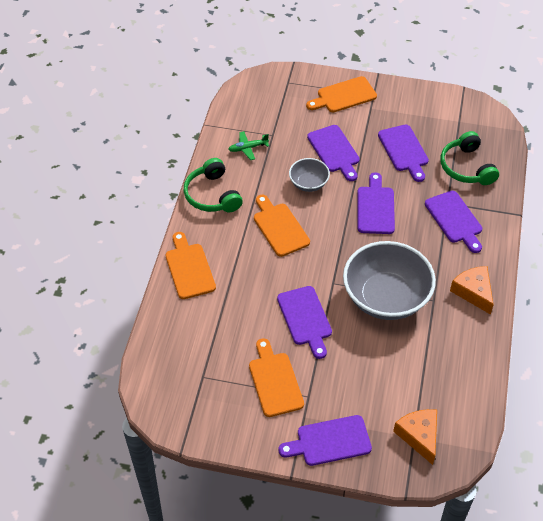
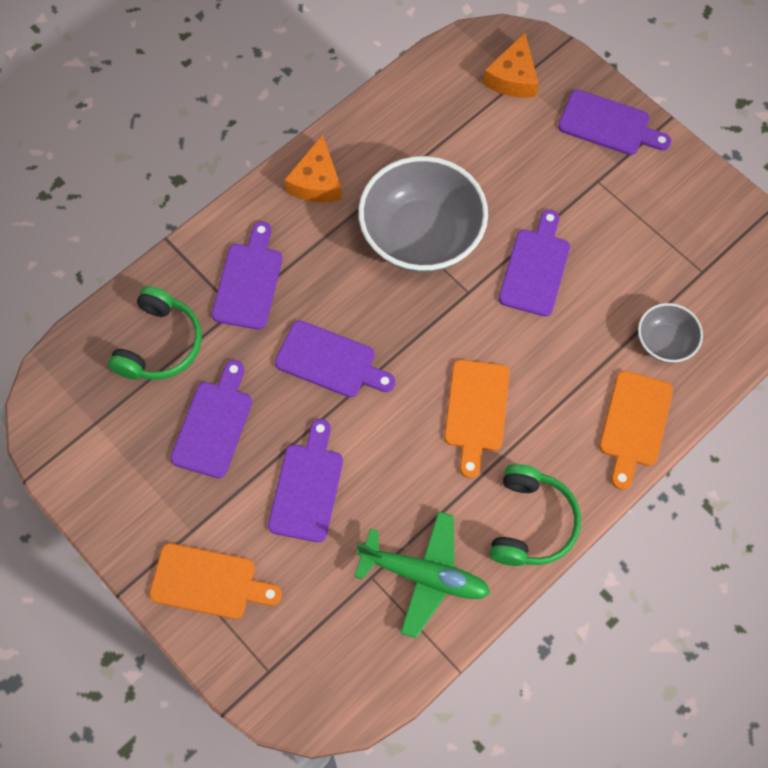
camera: 145 degrees left, 15 degrees up
(247, 148) = (425, 576): green plane -> green plane, size x1.88
(274, 381) = (623, 218): orange cutting board -> none
(308, 183) = (385, 455): grey bowl -> grey bowl (664, 342)
(375, 207) = (330, 361): purple cutting board -> purple cutting board turned 105 degrees counterclockwise

